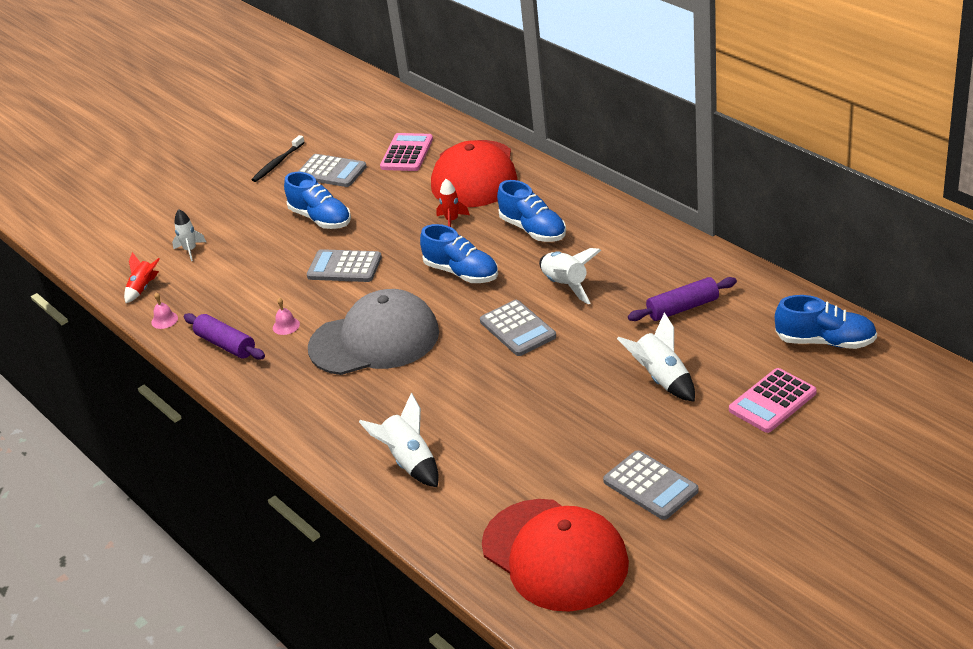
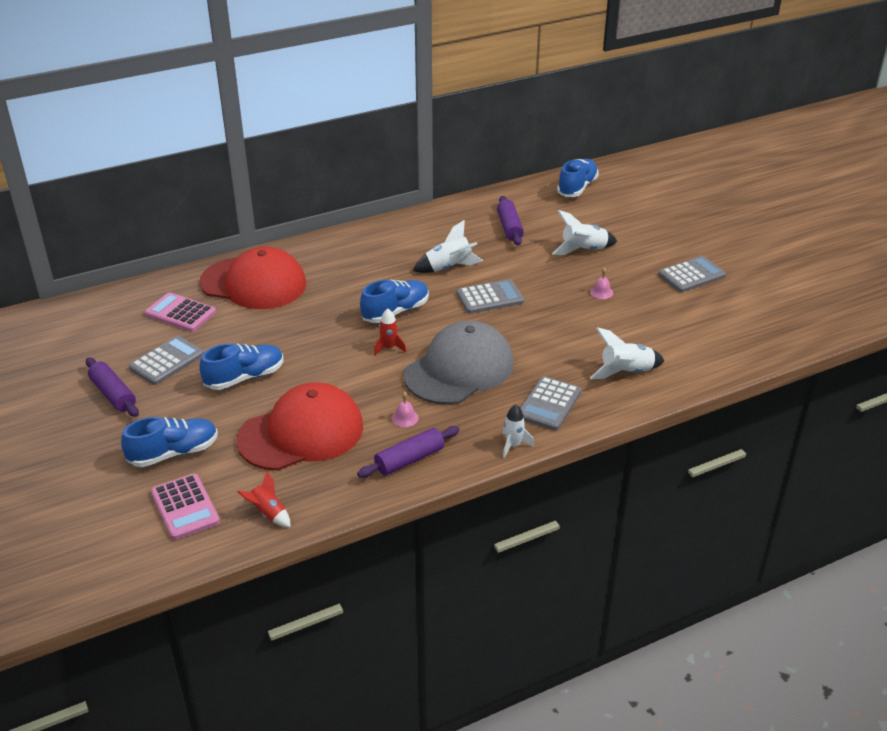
camera: 80 degrees left, 0 degrees up
(164, 320) = (339, 500): pink bell -> pink bell (601, 292)
(190, 250) = (224, 472): white rocket -> white rocket (513, 445)
(277, 163) = (113, 394): black toothbrush -> purple rolling pin
(344, 267) = (338, 373): grey calculator -> grey calculator (549, 404)
(375, 340) = (459, 369): grey cap -> grey cap turned 45 degrees clockwise
(452, 220) = (314, 305): red rocket -> red rocket (389, 348)
(533, 230) = (363, 269): blue shoe -> blue shoe (174, 453)
(555, 555) = (747, 323): red cap -> red cap (301, 433)
(772, 401) = (627, 217): pink calculator -> pink calculator (185, 507)

